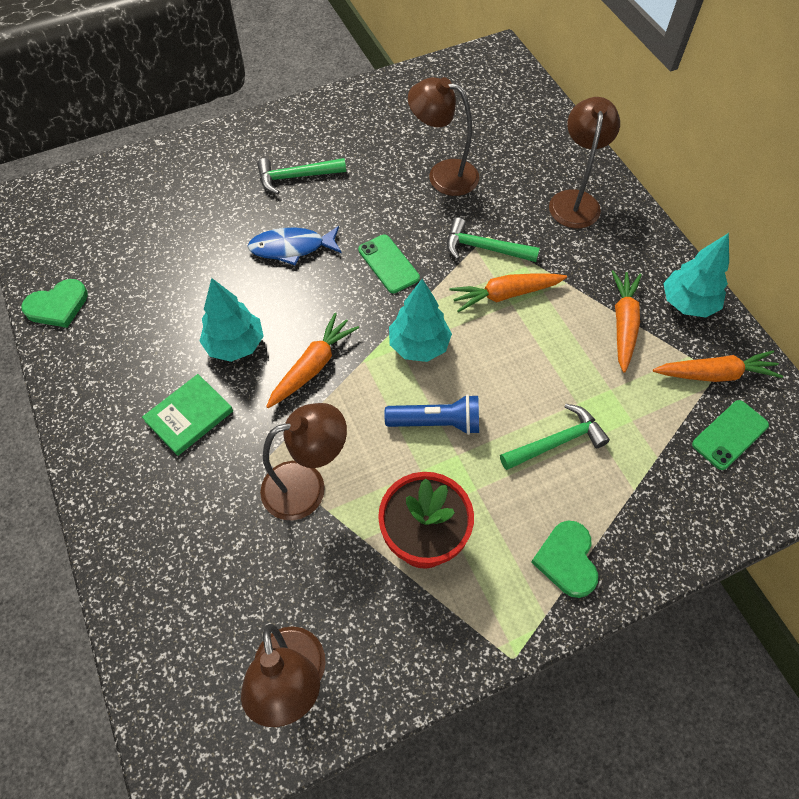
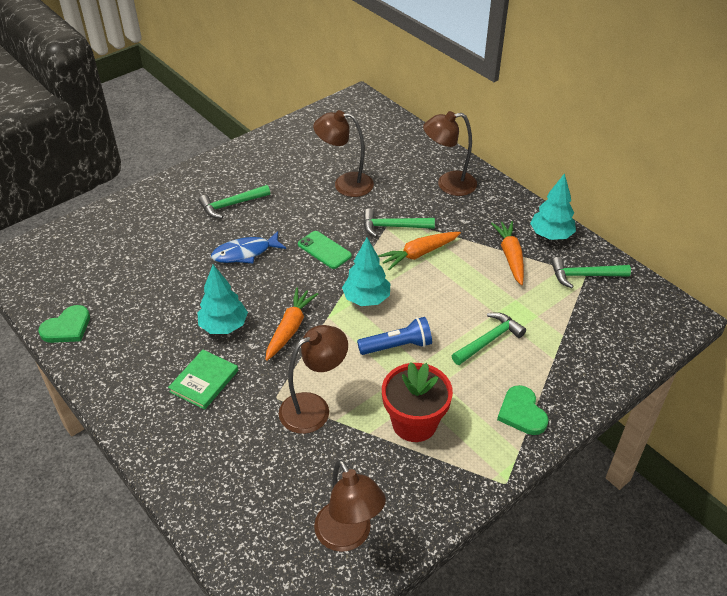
camera: 15 degrees left, 15 degrees down
(574, 200) = (448, 184): brown lamp -> brown lamp turned 90 degrees counterclockwise
(715, 374) = (584, 275): orange carrot -> green hammer
(730, 435) = (607, 311): green phone -> none

